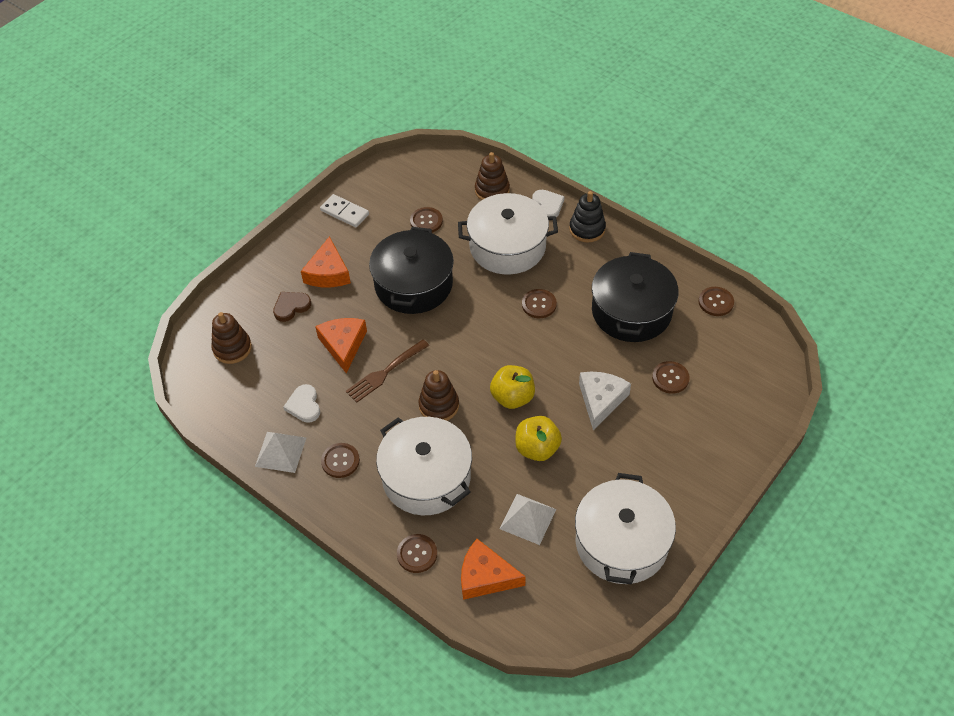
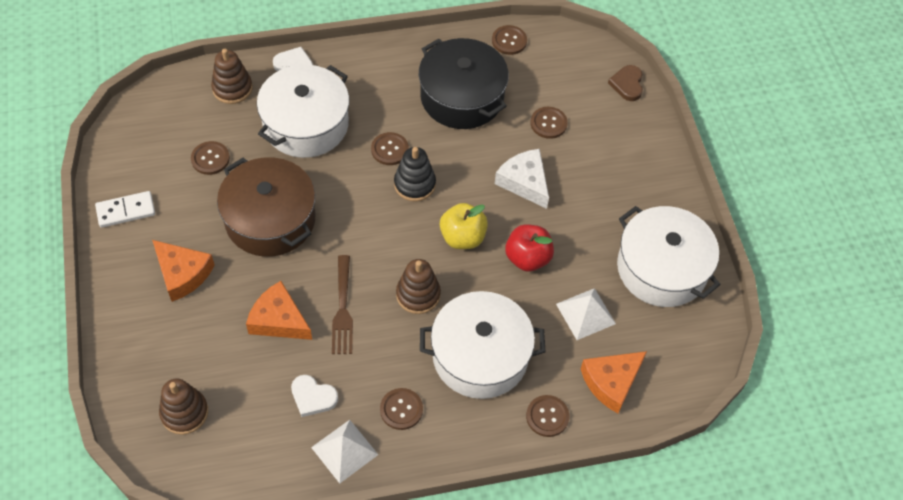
camera: 55 degrees left, 5 degrees up
(291, 307) = (189, 331): brown heart -> brown heart (627, 84)
(413, 284) = (270, 219): black pot -> brown pot
(537, 448) = (527, 258): yellow apple -> red apple
(587, 229) = (349, 60): black stacking toy -> black stacking toy (414, 184)

